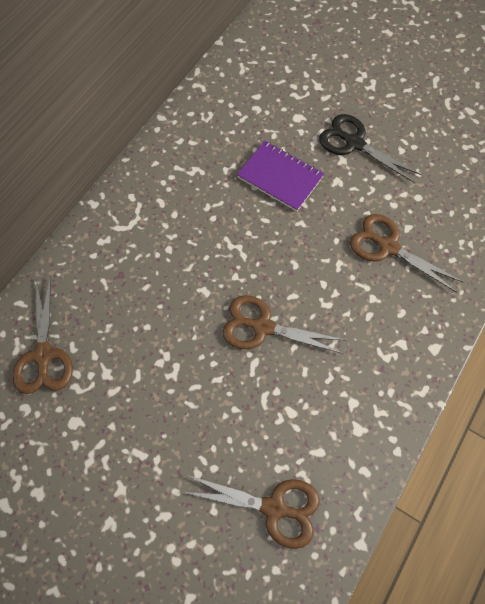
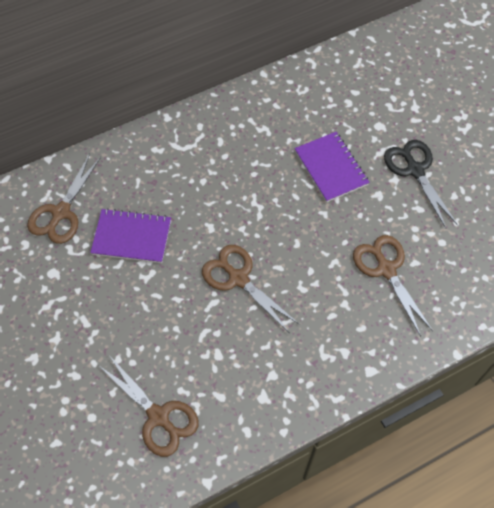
camera: 30 degrees right, 5 degrees down
(133, 342) = (132, 237): none -> purple notebook

